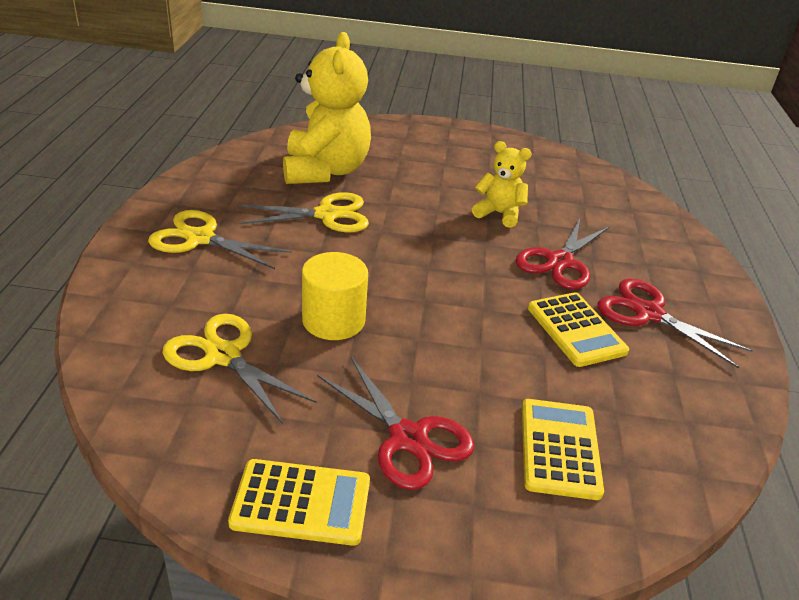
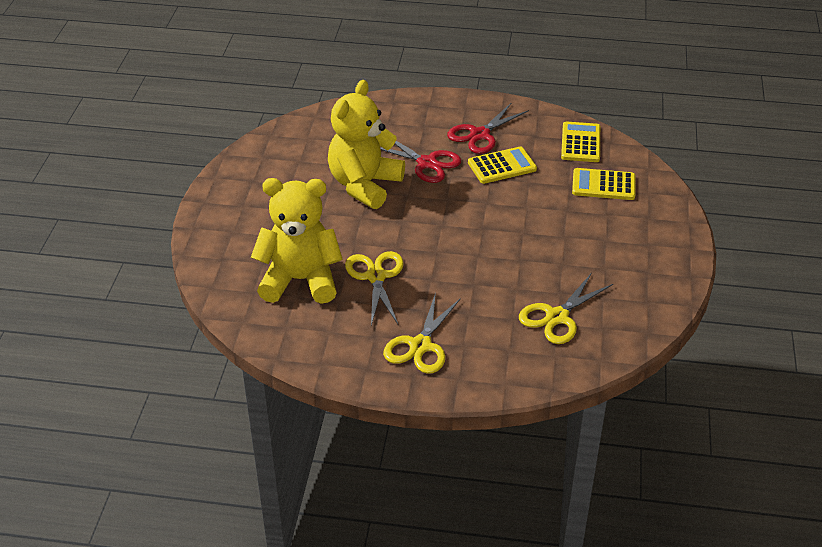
camera: 85 degrees left, 5 degrees up
(301, 503) = (663, 276): yellow calculator -> yellow calculator (581, 143)
(333, 320) = (511, 269): yellow cylinder -> none
(408, 438) = (609, 238): red scissors -> none
(499, 214) = (364, 185): yellow teddy bear -> yellow teddy bear, size x1.91

